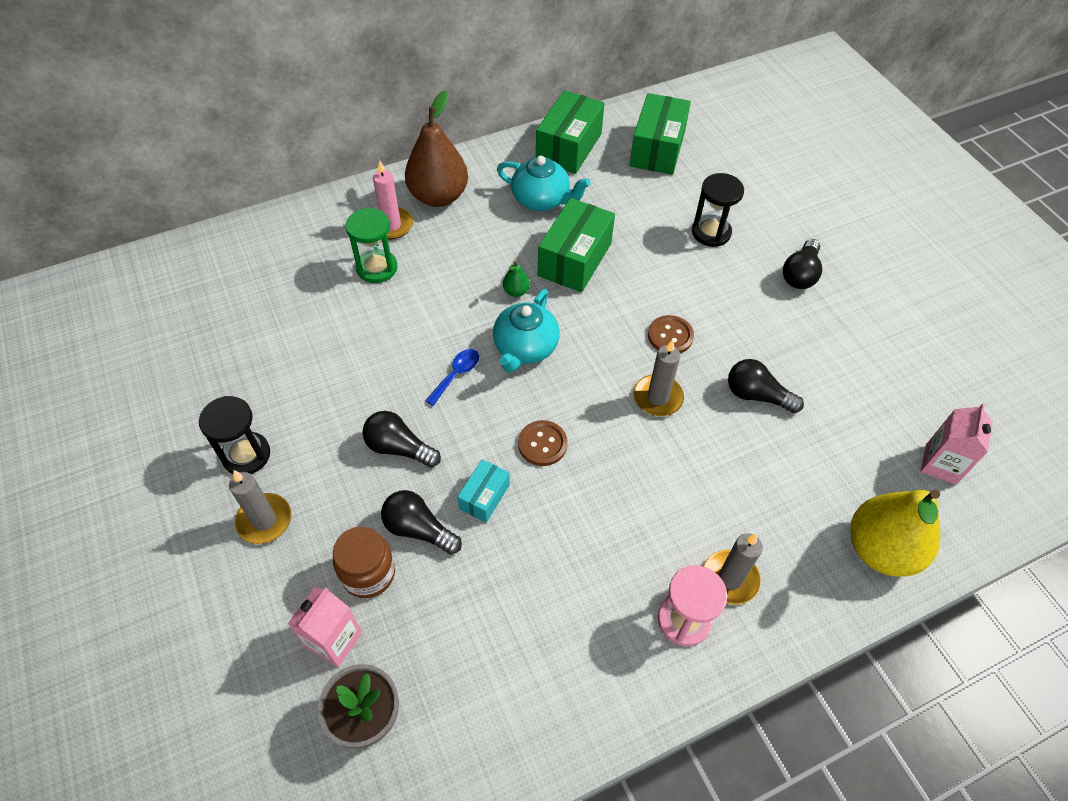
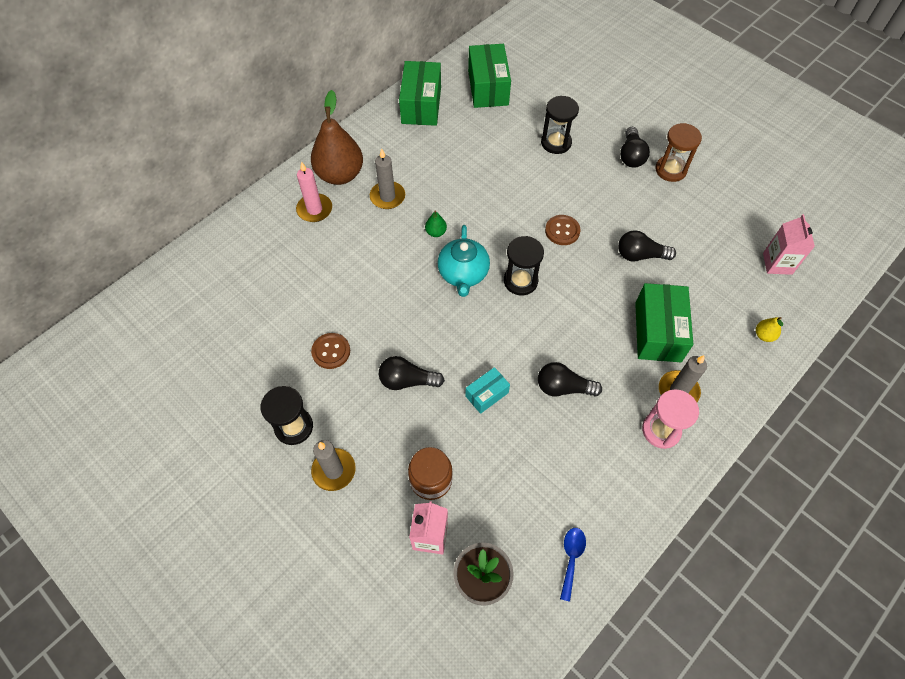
camera: 20 degrees left, 5 degrees up
(377, 268) = (320, 247): green hourglass -> none
(418, 529) = (451, 435): black light bulb -> black light bulb (563, 387)
(456, 374) = (422, 311): blue spoon -> blue spoon (571, 558)
(484, 497) = (486, 394): turquoise box -> turquoise box turned 45 degrees clockwise
(541, 199) = (420, 154): turquoise teapot -> none
(542, 444) = (509, 341): brown button -> brown button (331, 351)
(574, 259) = (467, 194): green box -> green box (657, 332)
(590, 378) = (520, 281): none -> black hourglass
(658, 397) = (574, 279): grey candle -> grey candle (387, 197)
(845, 305) = (670, 170): none -> brown hourglass
(880, 549) = (764, 335): yellow pear -> yellow pear, size x0.40

